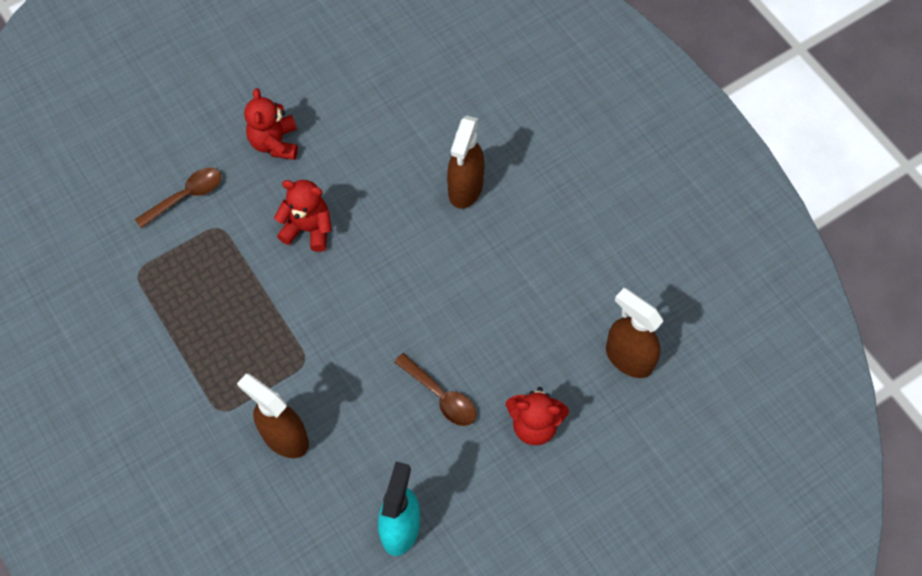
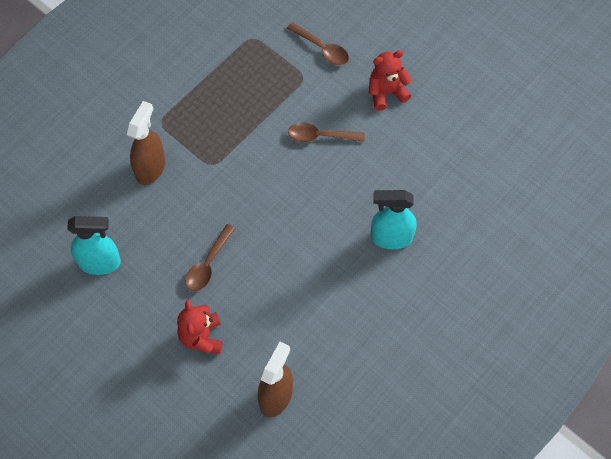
camera: 75 degrees right, 0 degrees up
(308, 229) = (320, 136): red teddy bear -> brown spoon
(465, 188) = (391, 237): brown spray bottle -> turquoise spray bottle

